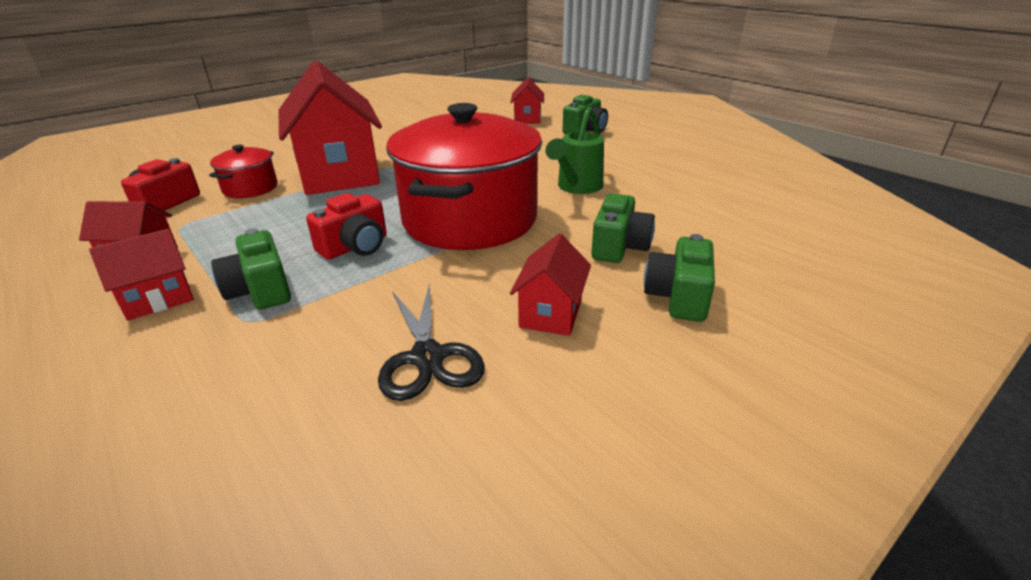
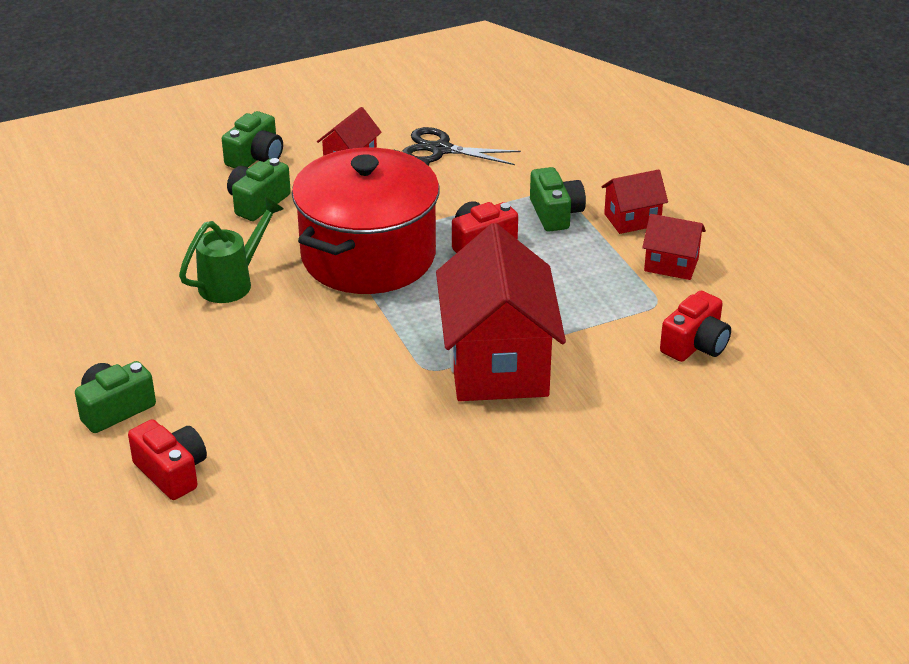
camera: 165 degrees left, 5 degrees up
(250, 188) = (604, 354): red pot -> none
(427, 358) = (440, 149): black scissors -> black scissors turned 75 degrees counterclockwise
(527, 119) = (172, 472): red house -> red camera

